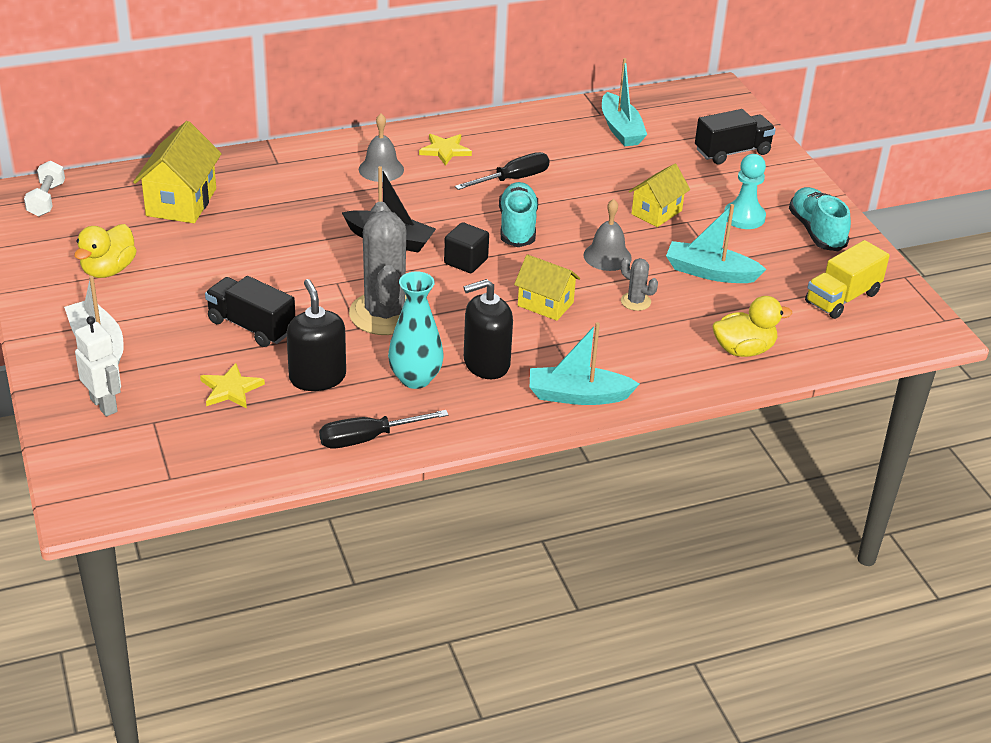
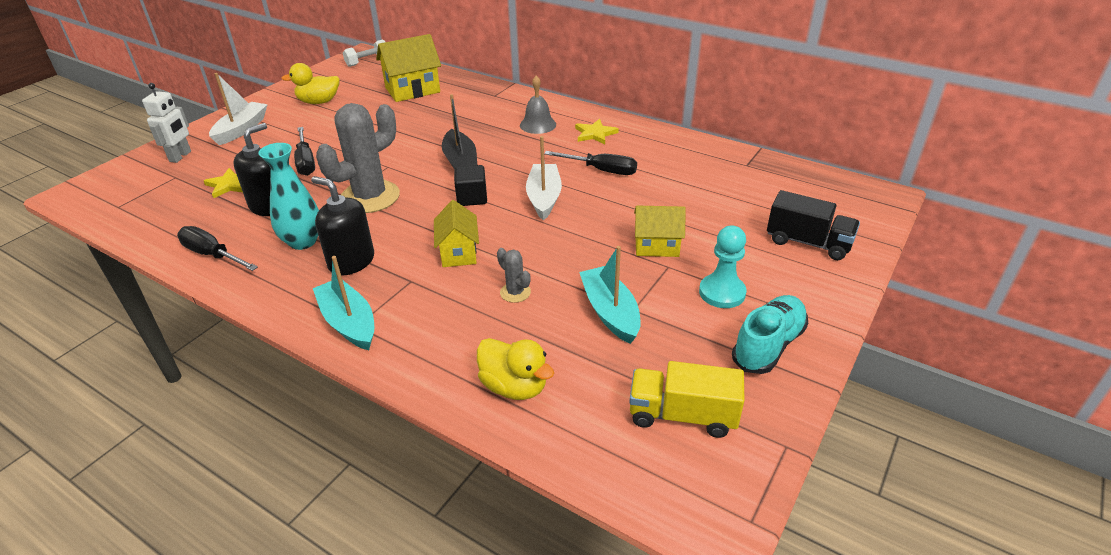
camera: 55 degrees right, 0 degrees up
(251, 326) = (306, 162): black truck -> black screwdriver
(517, 227) = (544, 198): turquoise shoe -> white boat
(607, 256) = (560, 251): grey bell -> none
(621, 129) = (742, 181): turquoise boat -> none
(635, 301) = (515, 292): grey cactus -> grey cactus turned 45 degrees counterclockwise

